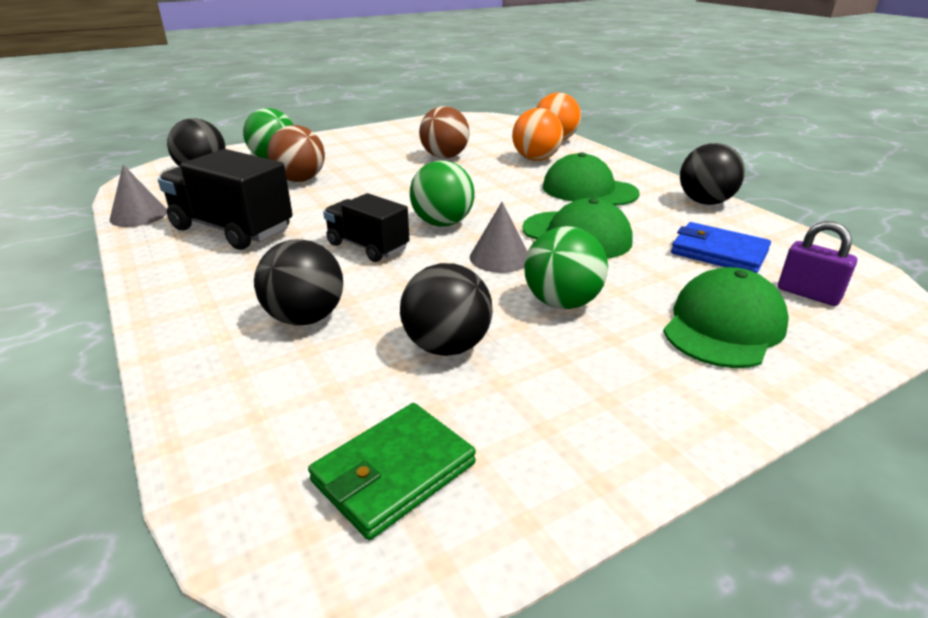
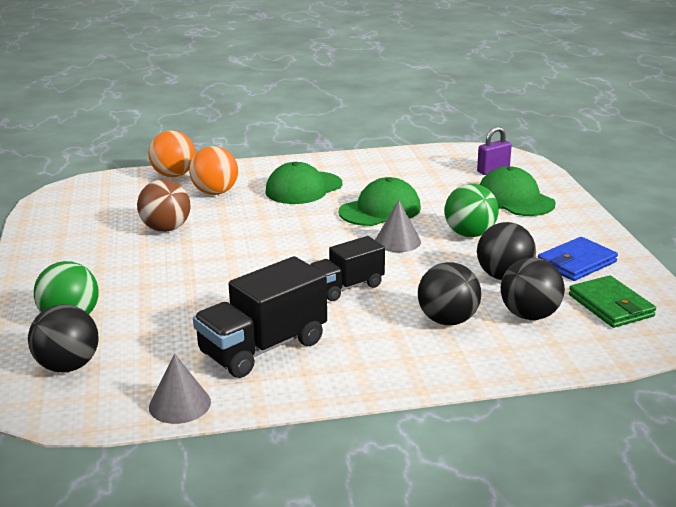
camera: 70 degrees left, 5 degrees down
(300, 180) = (158, 307): brown ball -> none
(442, 223) = (323, 252): green ball -> none
(705, 202) = (357, 159): black ball -> black ball (529, 315)
(718, 252) = (433, 176): blue wallet -> blue wallet (576, 263)

